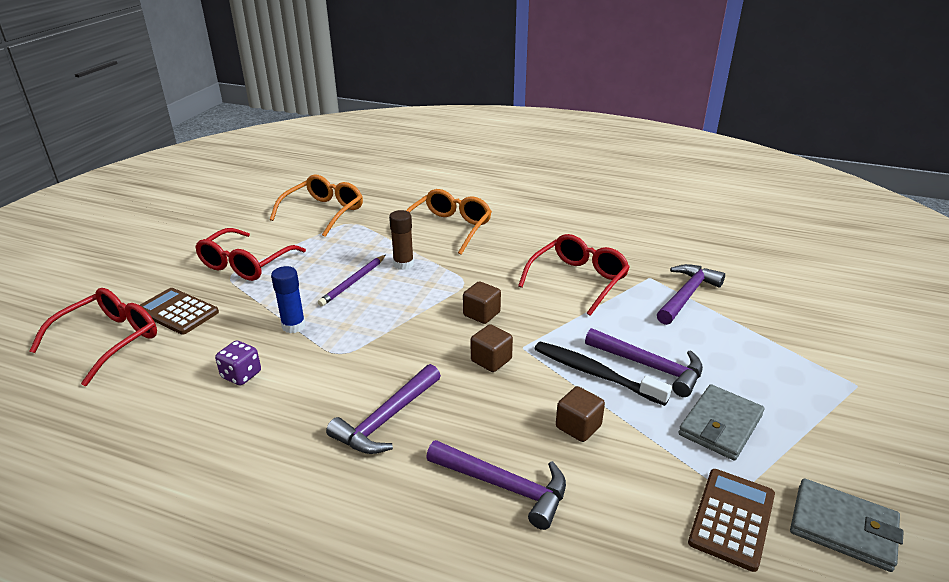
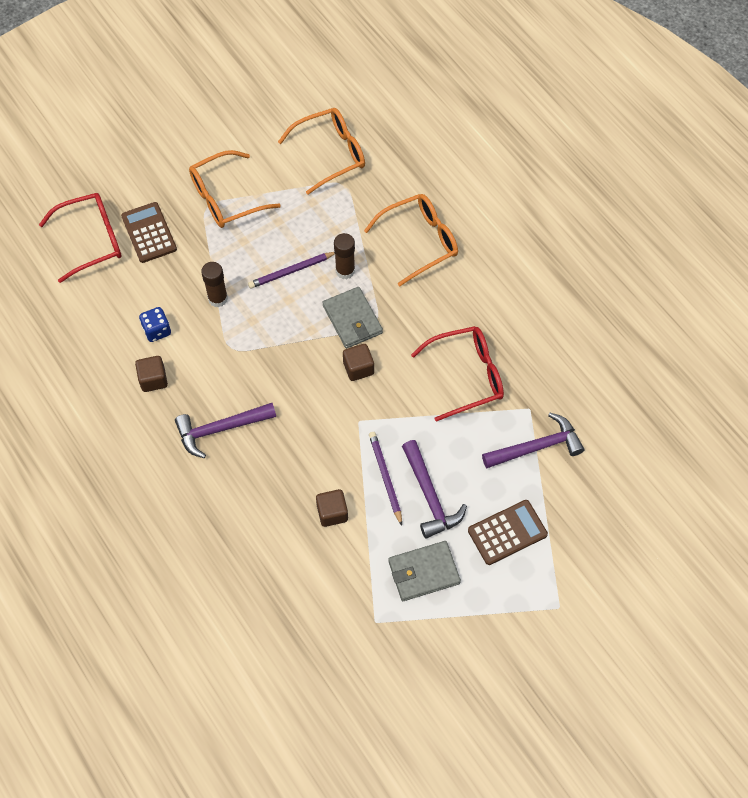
camera: 35 degrees right, 30 degrees up
(241, 375) = (157, 330): purple dice -> blue dice
(246, 264) = (225, 198): red glasses -> orange glasses
(293, 326) = (218, 299): blue glue stick -> brown glue stick
(491, 360) = (326, 420): brown cube -> brown cube (153, 379)
(504, 486) = (250, 525): purple hammer -> none
(595, 373) = (385, 477): black toothbrush -> purple pencil
(731, 518) = (357, 632): brown calculator -> brown calculator (507, 532)
(842, 527) = (414, 681): grey wallet -> grey wallet (352, 319)

